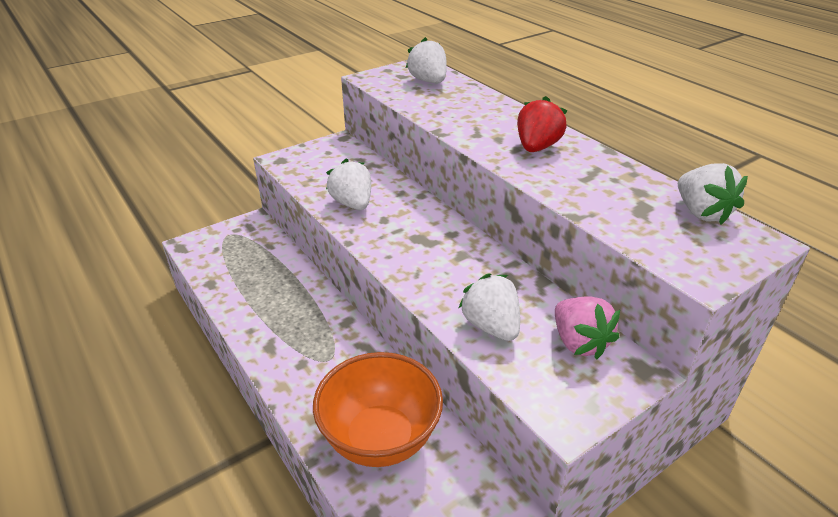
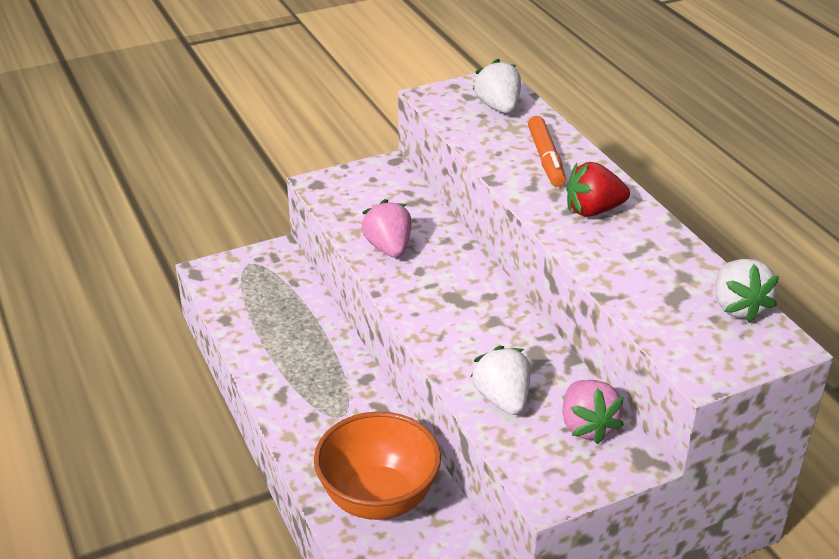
camera: 10 degrees right, 0 degrees up
(352, 203) = (388, 248): white strawberry -> pink strawberry
(481, 113) = (546, 158): none -> orange marker
(537, 147) = (593, 210): red strawberry -> red strawberry turned 135 degrees counterclockwise

